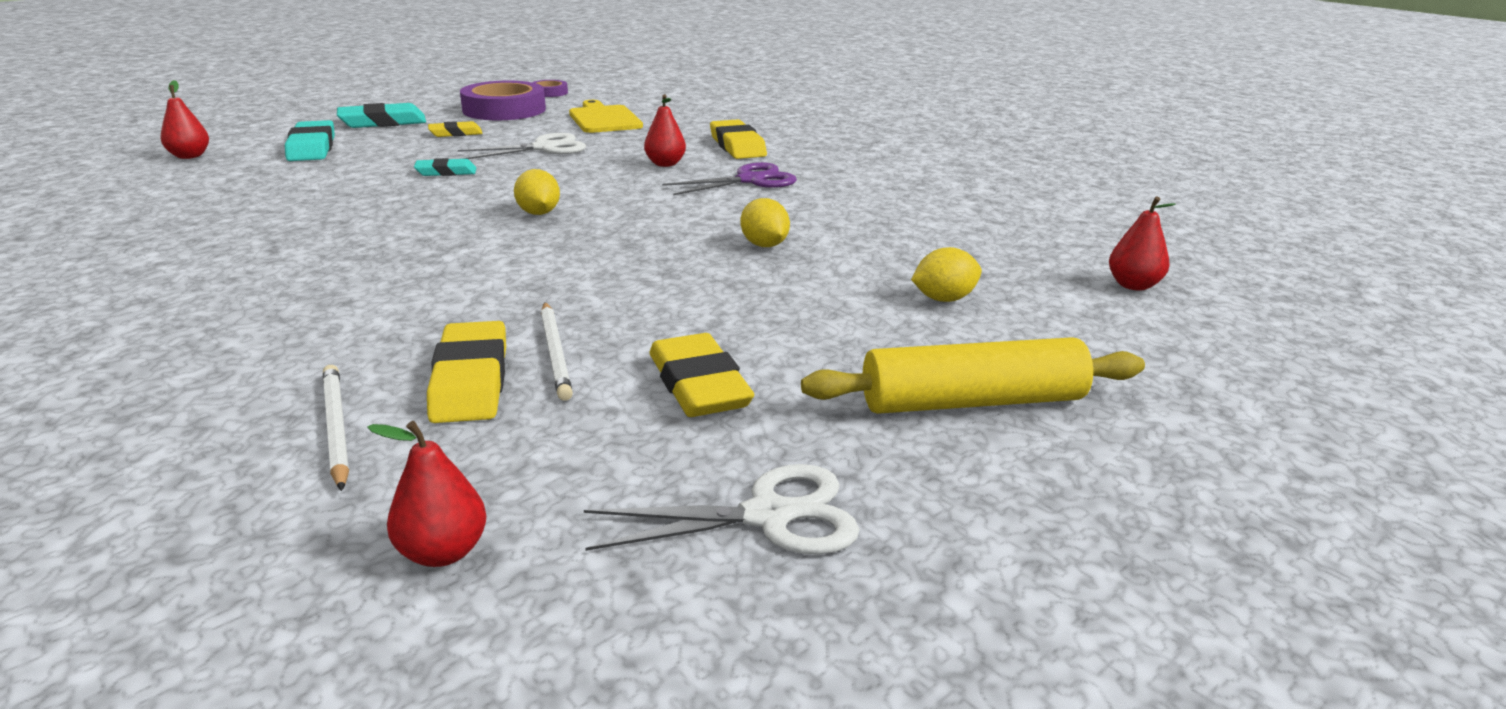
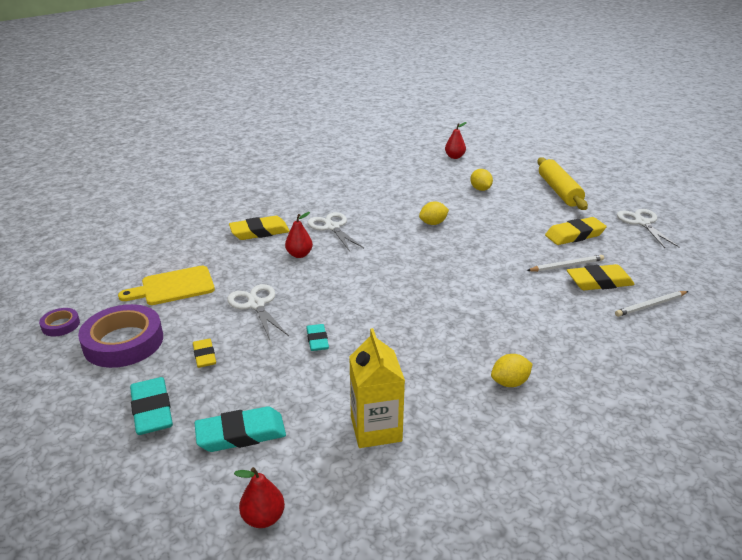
camera: 90 degrees left, 5 degrees up
(251, 193) = (376, 429): none -> yellow carton
(443, 552) = (697, 270): red pear -> none
(538, 213) = (399, 290): yellow lemon -> yellow lemon (509, 382)
(750, 180) = (332, 227): purple scissors -> white scissors

